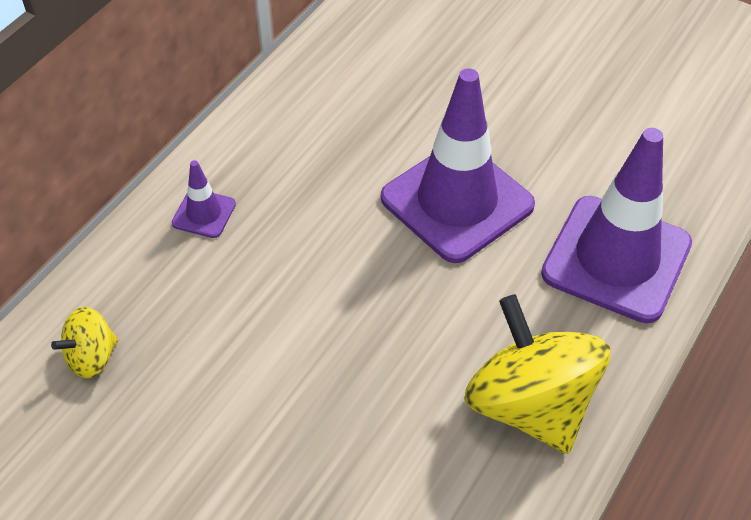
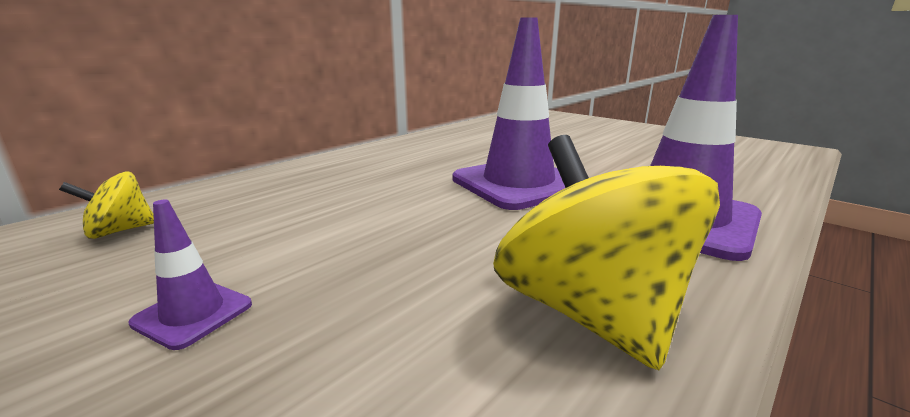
camera: 10 degrees right, 30 degrees down
(204, 213) = (305, 176): purple traffic cone -> purple traffic cone (193, 314)

